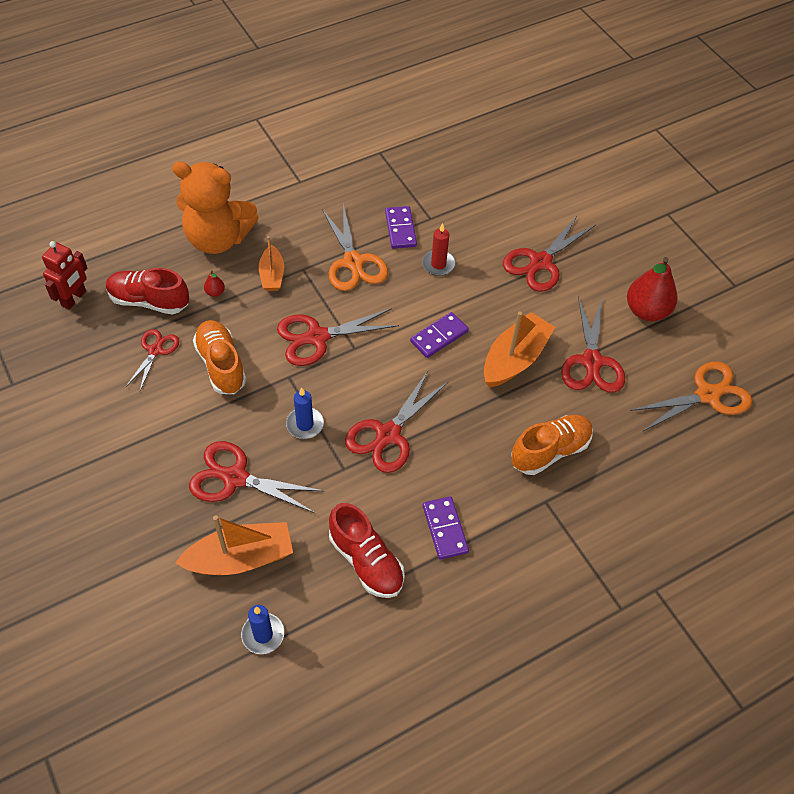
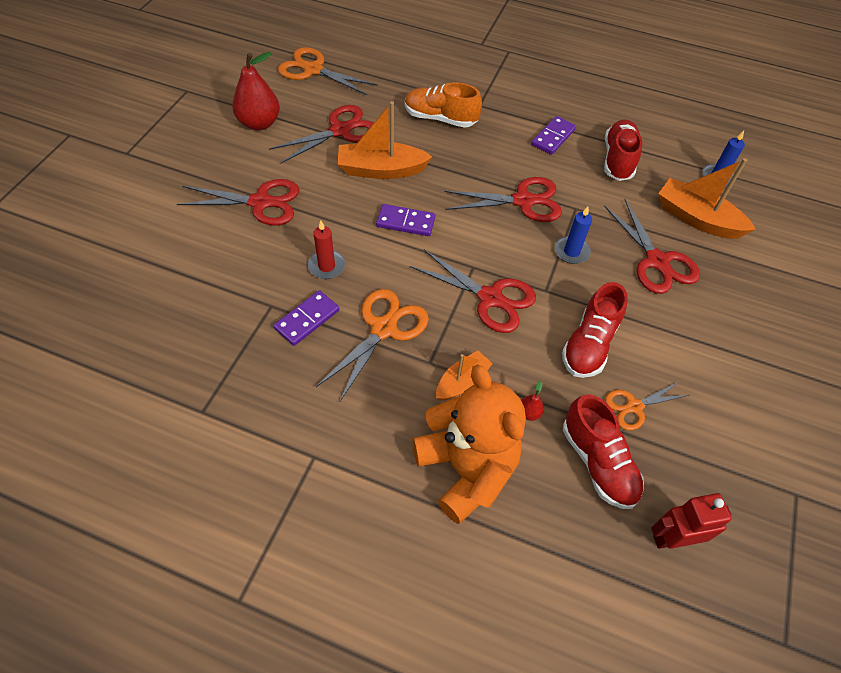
camera: 130 degrees left, 0 degrees up
(155, 350) = (634, 406): red scissors -> orange scissors
(221, 365) = (589, 344): orange shoe -> red shoe

